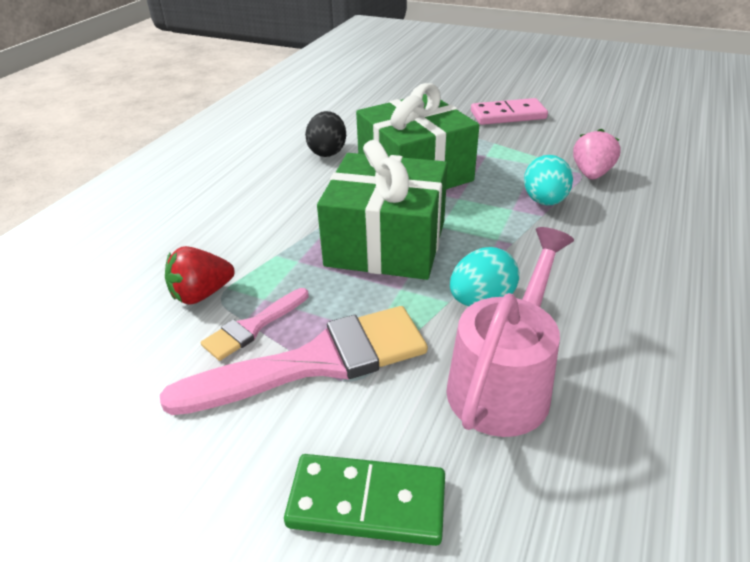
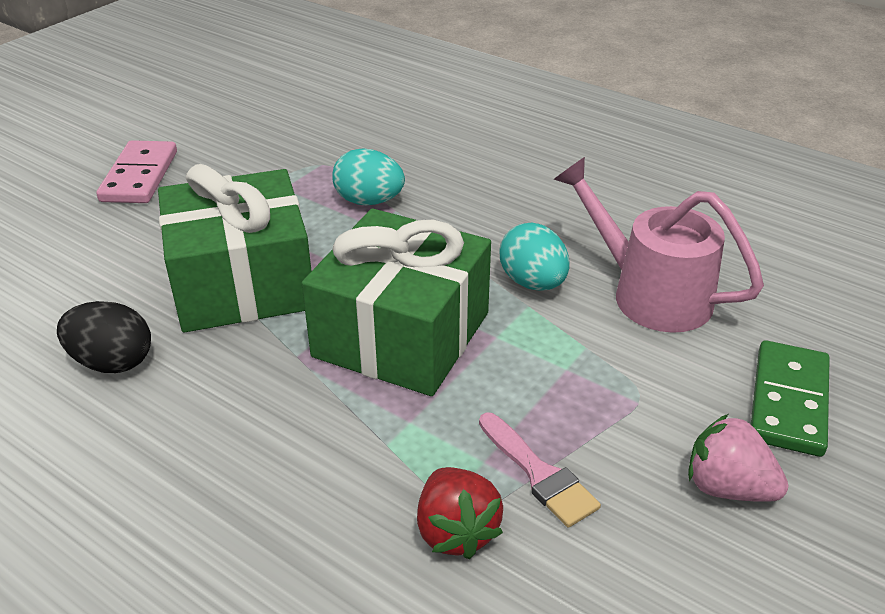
camera: 80 degrees left, 0 degrees up
(316, 362) = (610, 419): pink brush -> none
(591, 174) = (330, 158): pink strawberry -> pink strawberry (727, 487)

